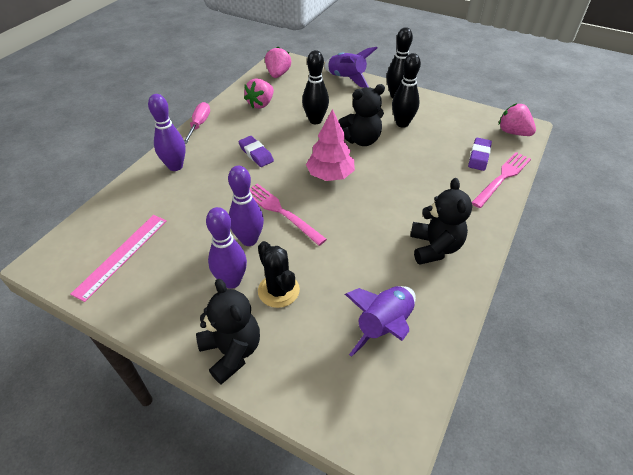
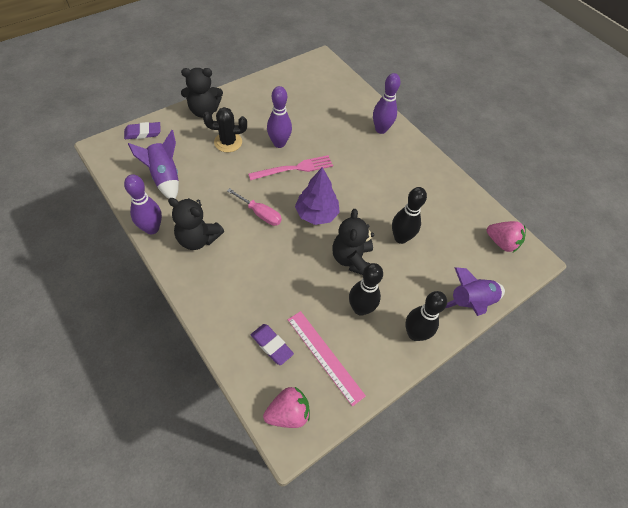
camera: 110 degrees right, 10 degrees up
(122, 255) = (306, 87): pink ruler -> pink ruler (325, 356)
(199, 124) = (431, 157): pink screwdriver -> pink screwdriver (260, 213)
(232, 281) = (251, 125): purple bowling pin -> purple bowling pin (152, 228)
(256, 154) = (371, 178): purple eraser -> purple eraser (143, 133)
(261, 104) = (447, 208): pink strawberry -> none
(330, 175) = (316, 214): pink tree -> purple tree
(502, 178) = (231, 344): pink fork -> none

